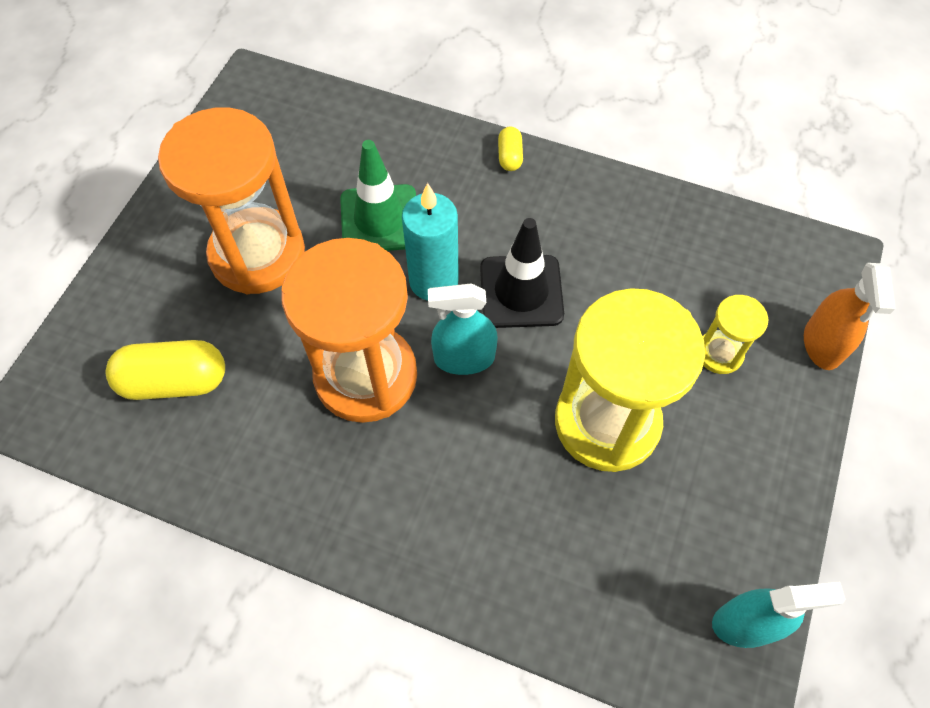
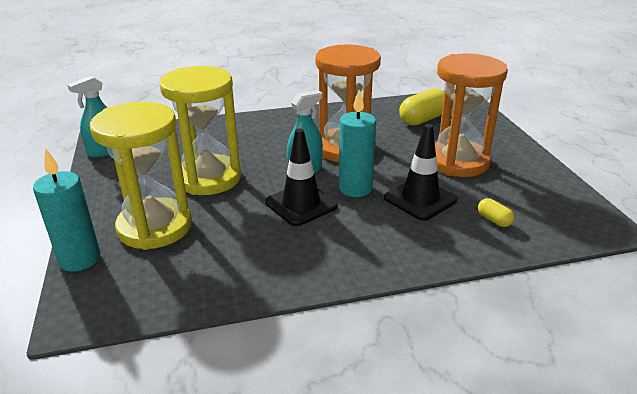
camera: 145 degrees right, 30 degrees down
(380, 219) = (420, 199): green traffic cone -> black traffic cone
(510, 156) = (385, 267): yellow capsule -> yellow capsule (494, 220)
(719, 353) = (155, 227): yellow hourglass -> yellow hourglass, size x2.16
(822, 344) = (80, 259): orange spray bottle -> turquoise candle

